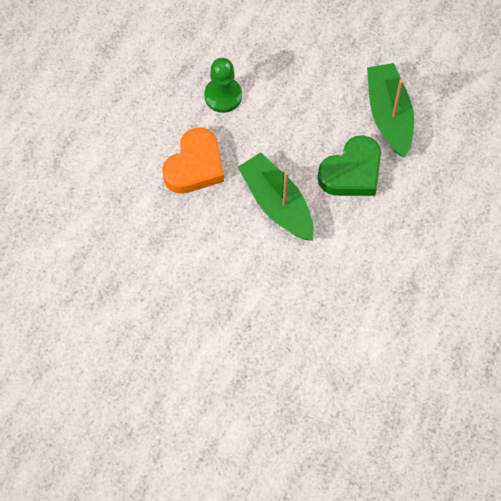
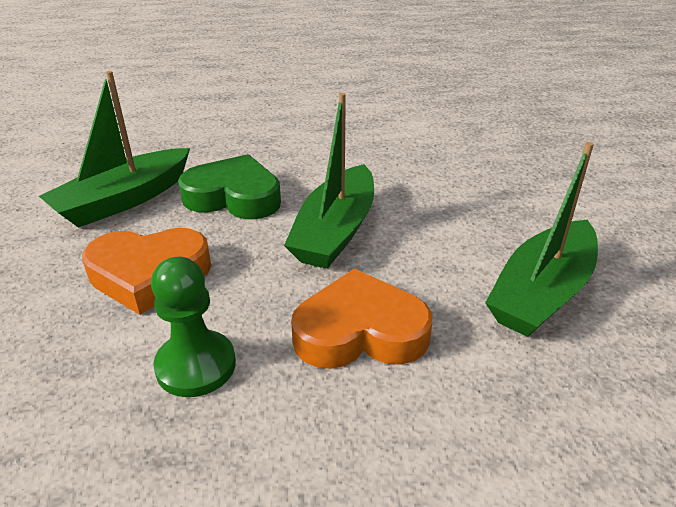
camera: 125 degrees left, 30 degrees down
(158, 261) = (542, 292): none -> green boat
(302, 102) = (149, 275): none -> orange heart

